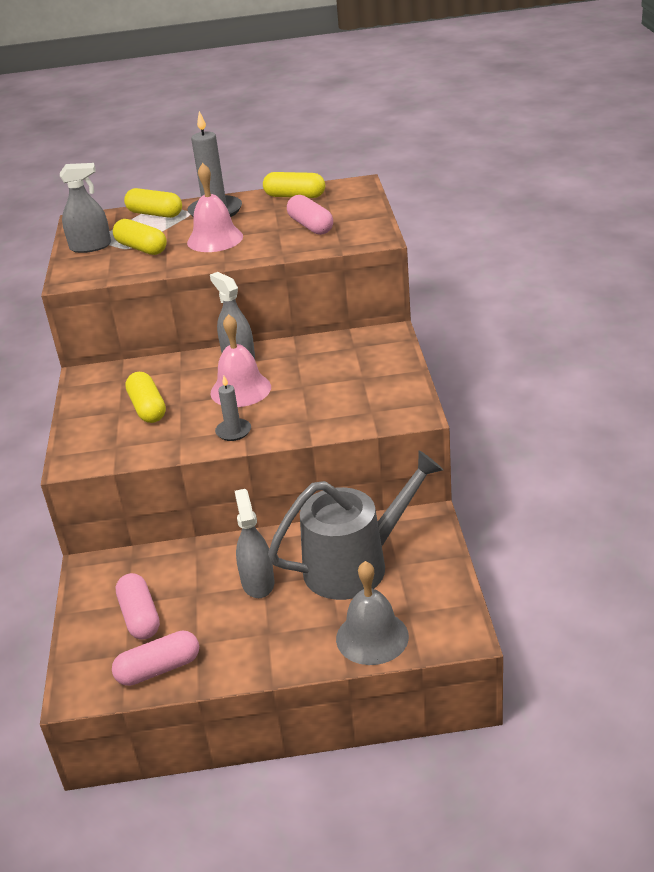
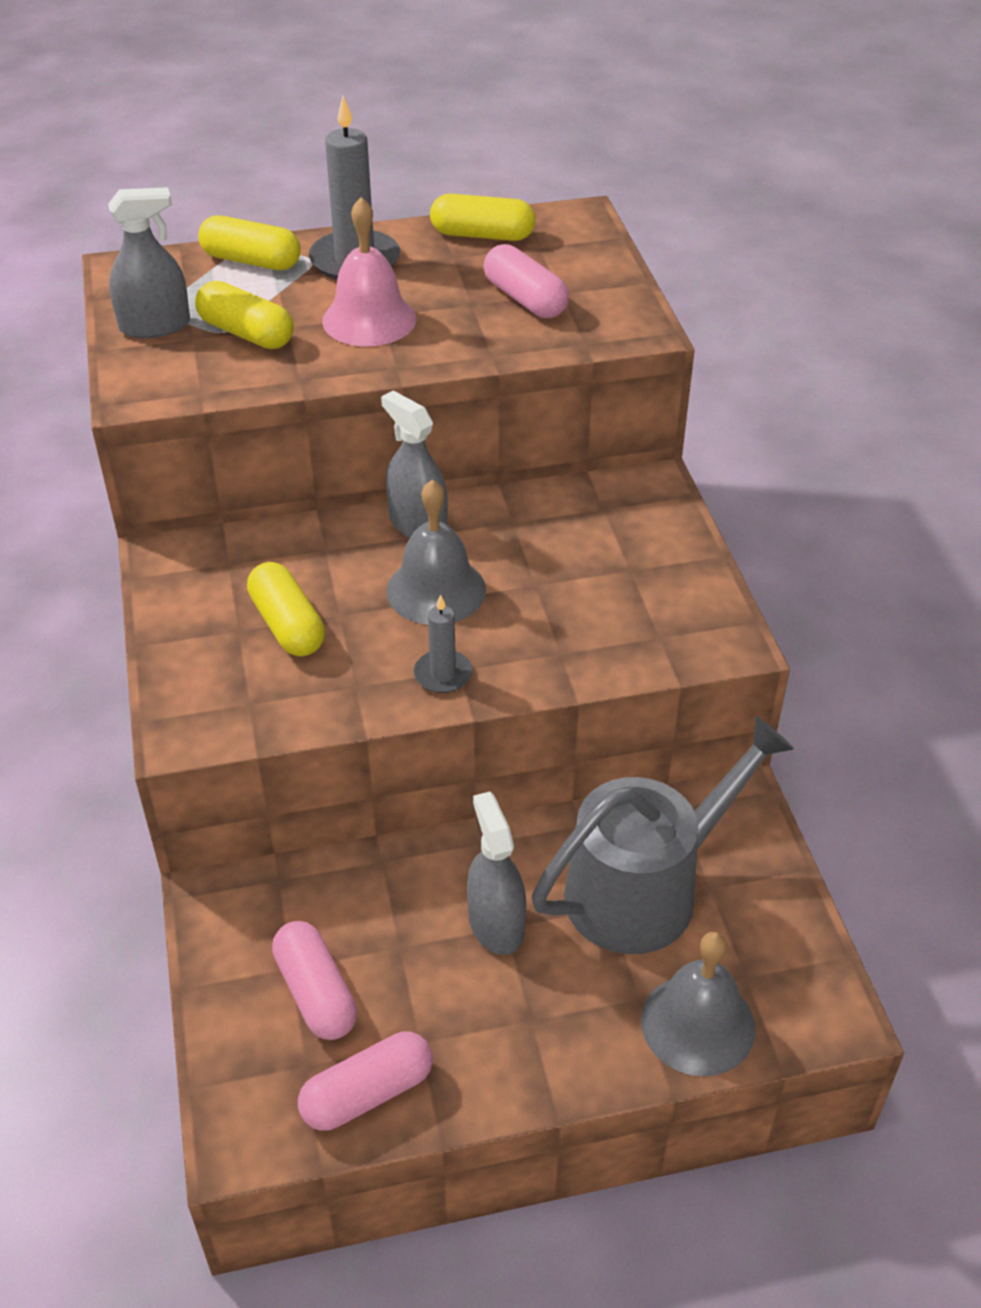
camera: 10 degrees left, 10 degrees up
(240, 390) = (436, 590): pink bell -> grey bell

